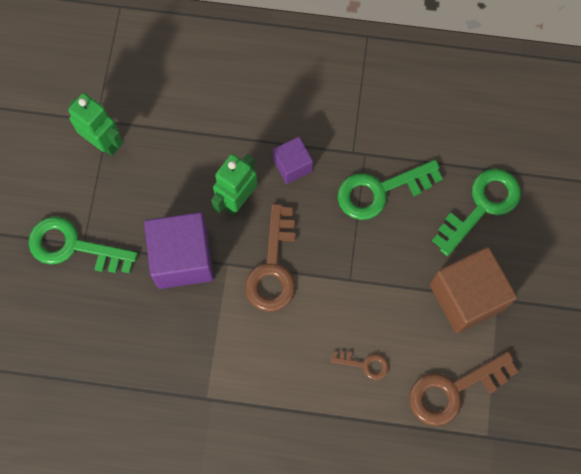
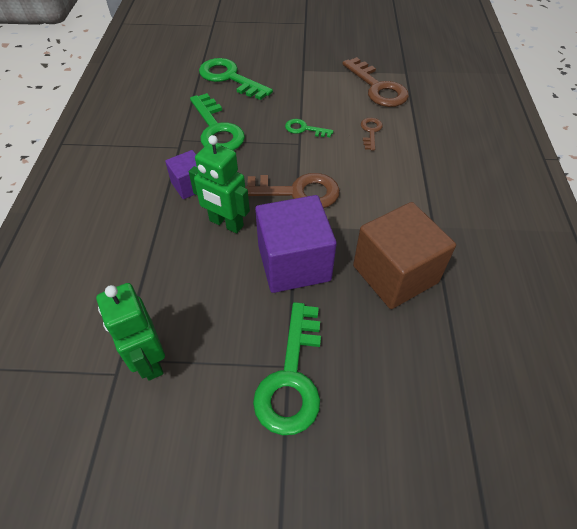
camera: 95 degrees left, 20 degrees down
(104, 142) = (149, 360): green robot -> green robot turned 60 degrees counterclockwise
(374, 288) = (304, 129): none -> green key
(466, 297) = (304, 83): brown cube -> brown cube (395, 274)

